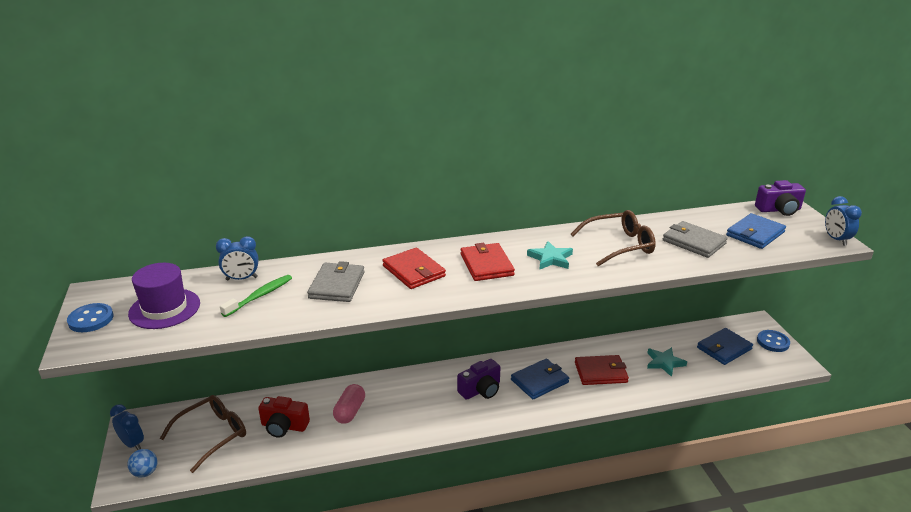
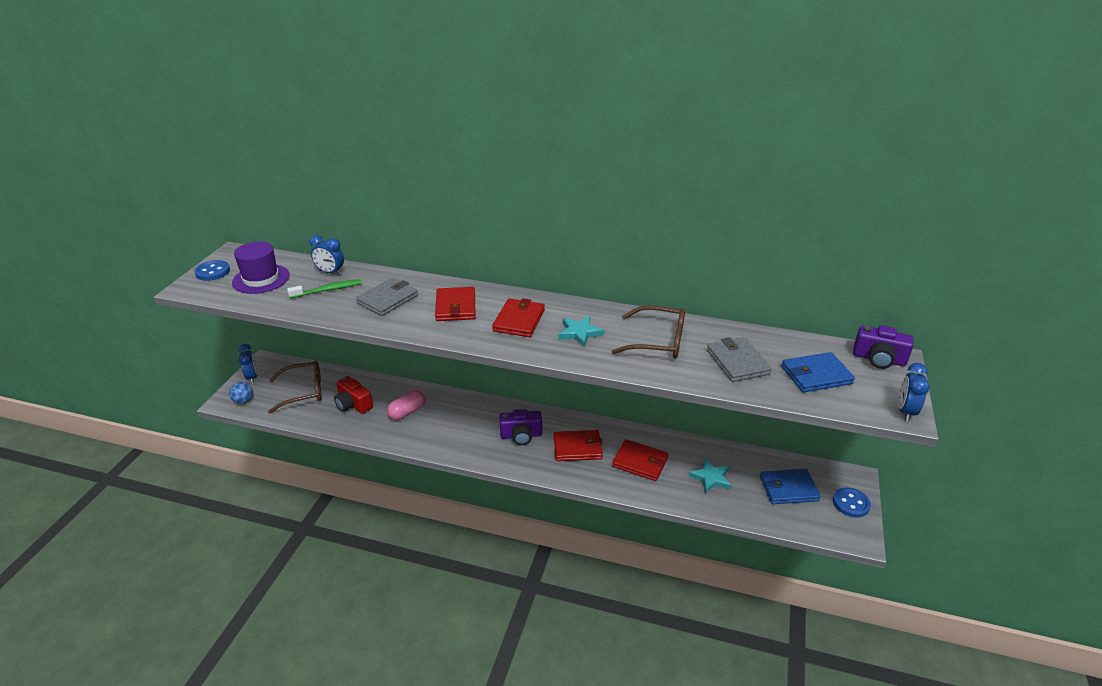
camera: 30 degrees right, 5 degrees up
(539, 381) = (577, 448): blue wallet -> red wallet

